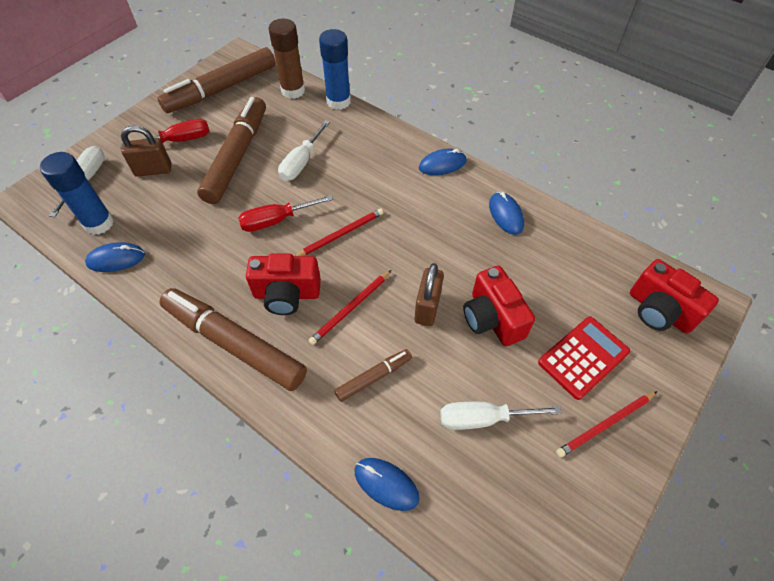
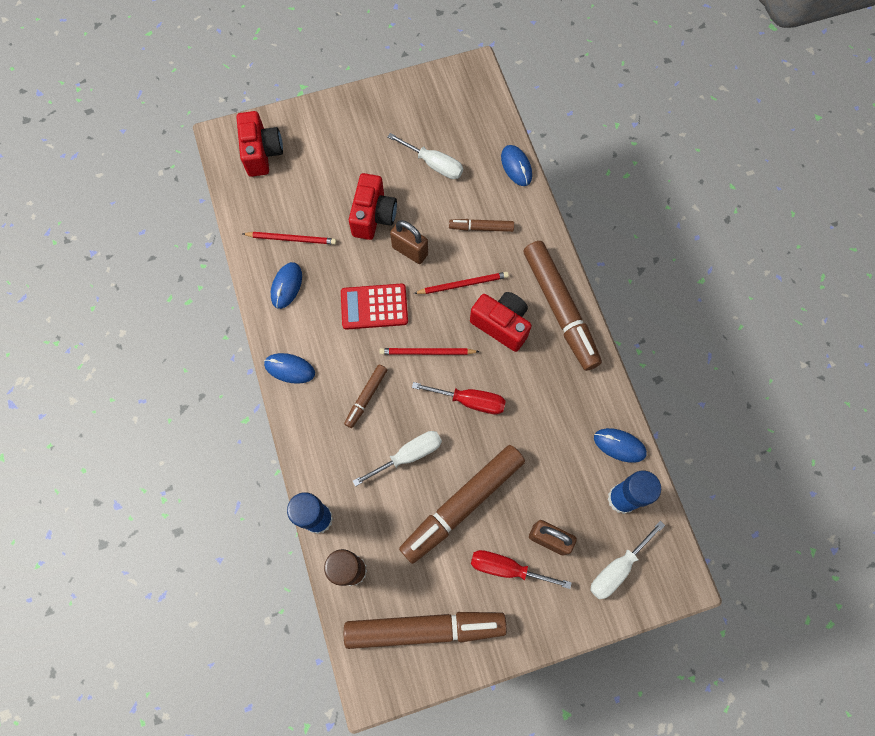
camera: 145 degrees left, 15 degrees up
(365, 178) = (366, 397): none -> brown marker
(427, 308) = (410, 251): brown padlock -> brown padlock turned 75 degrees clockwise
(583, 357) = (341, 158): red calculator -> red calculator (374, 307)
(605, 425) = (367, 119): red pencil -> red pencil (291, 239)

